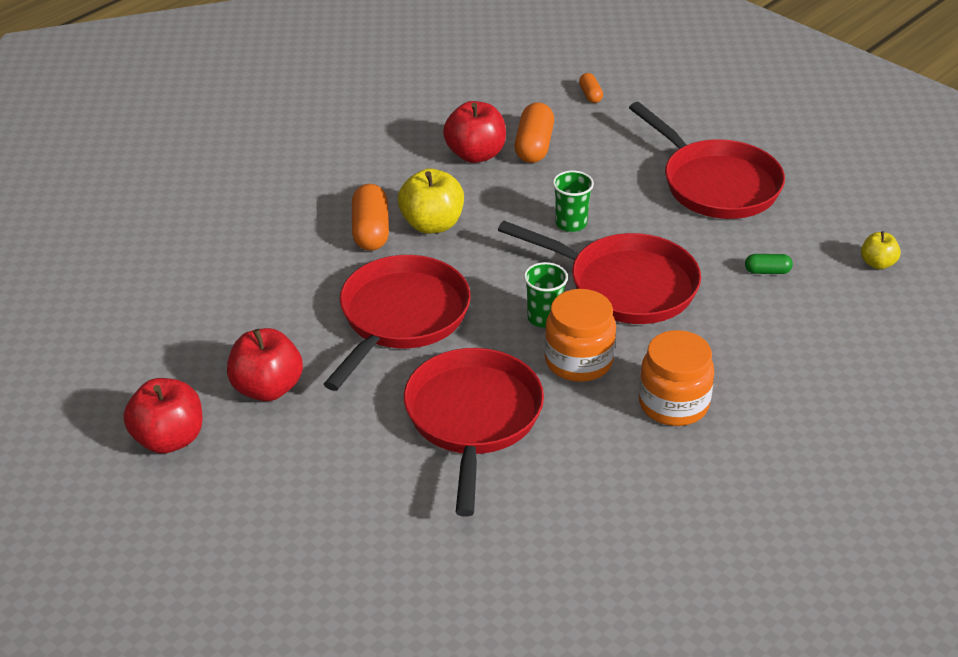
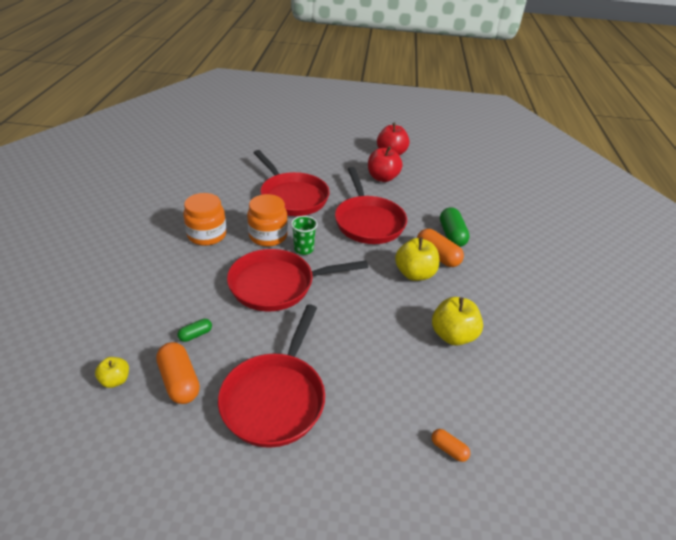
camera: 140 degrees right, 0 degrees up
(308, 247) = (452, 235): none -> green capsule
(475, 154) = (452, 335): red apple -> yellow apple
(534, 146) = (428, 364): orange capsule -> orange capsule (179, 381)
(571, 223) = (343, 311): green cup -> none
(715, 184) = (275, 398): red pan -> red pan turned 90 degrees counterclockwise

